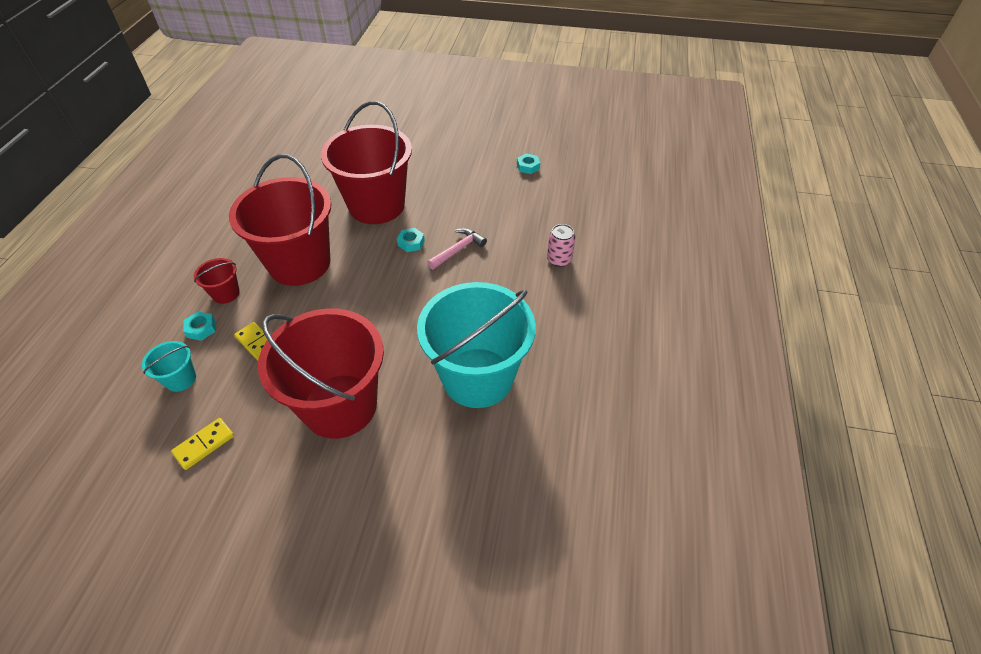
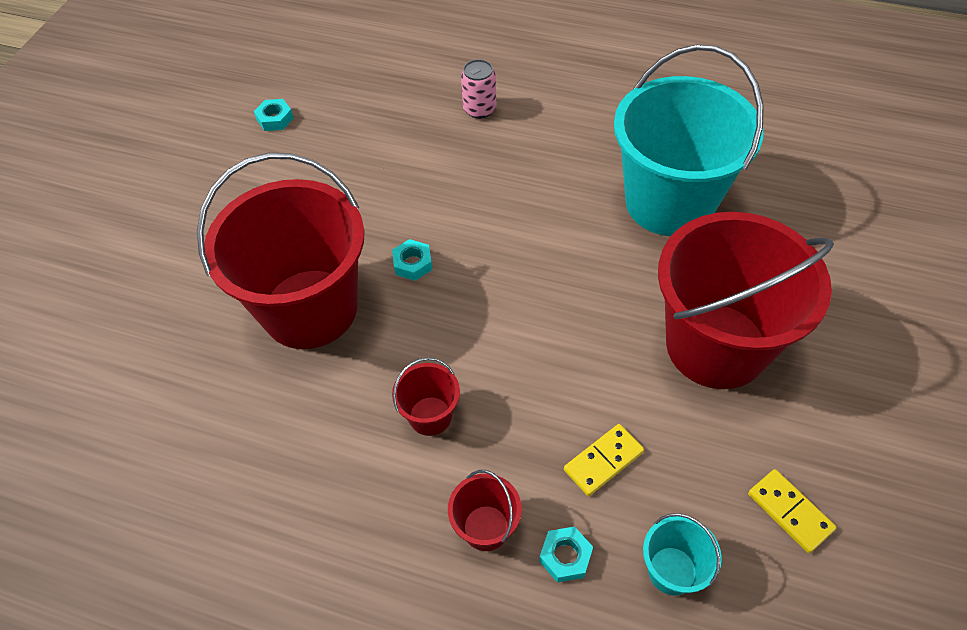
camera: 80 degrees left, 5 degrees up
(299, 263) = (430, 416): red bucket -> red bucket, size x0.41
(458, 250) = (440, 209): pink hammer -> none

